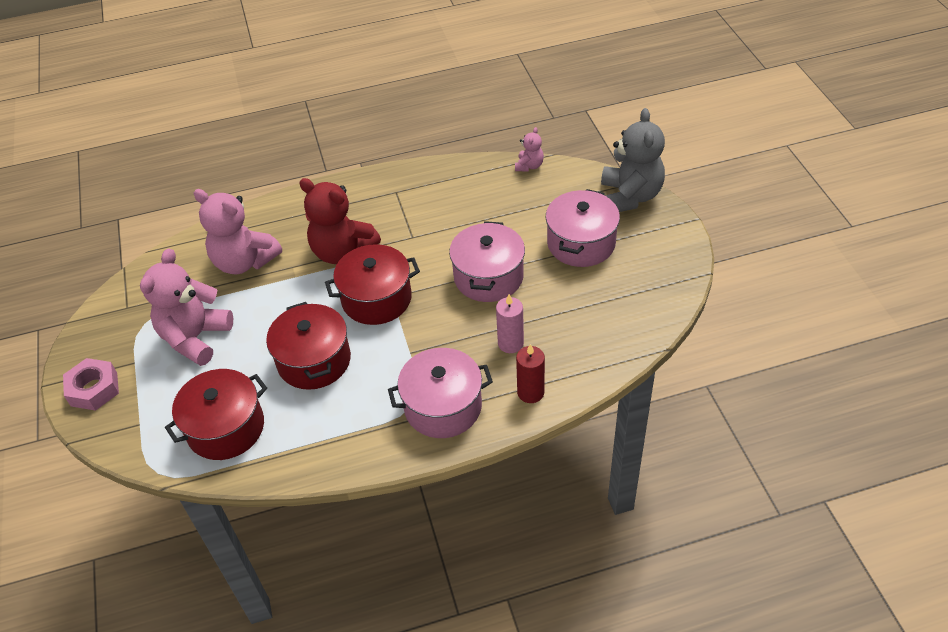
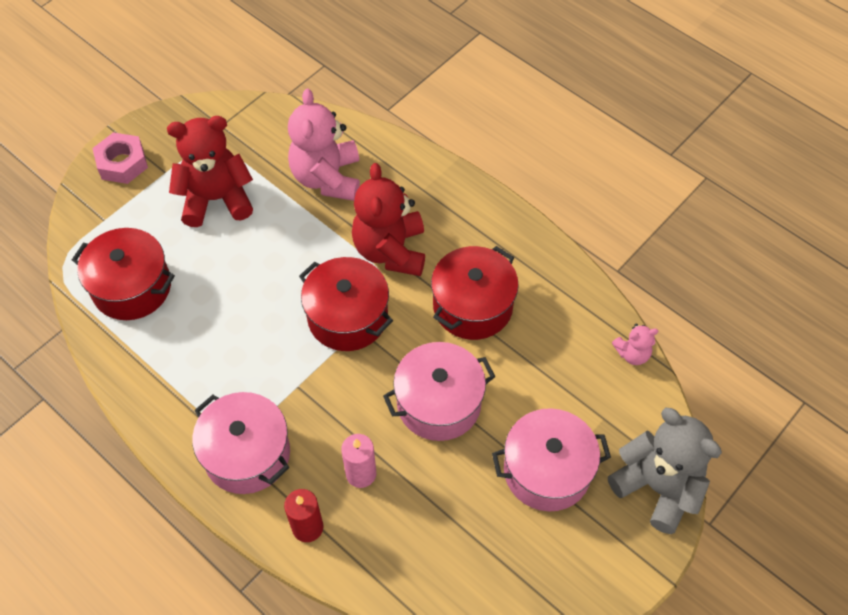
camera: 55 degrees right, 10 degrees up
(195, 338) = (216, 199): pink teddy bear -> red teddy bear
(314, 360) = (242, 310): red pot -> red pot (472, 306)
(630, 196) = (657, 487): grey teddy bear -> grey teddy bear turned 105 degrees counterclockwise

